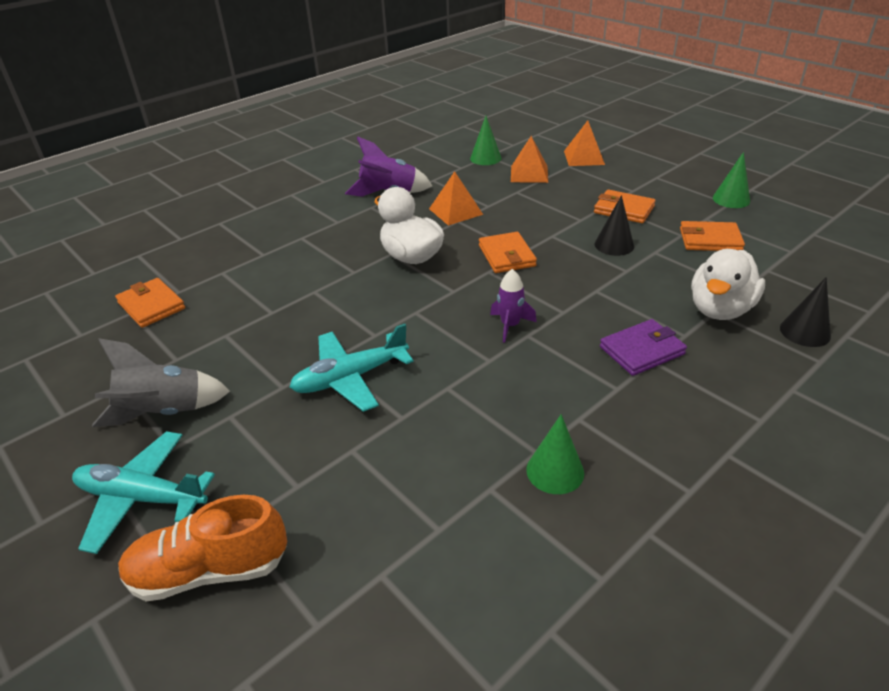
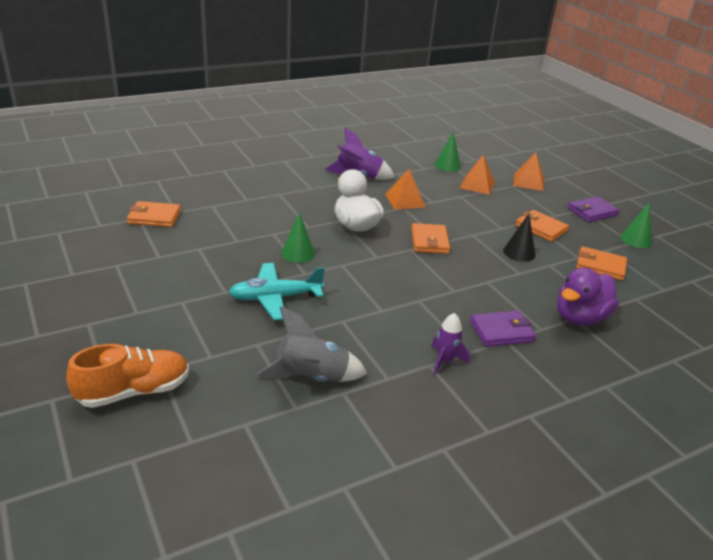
camera: 10 degrees right, 5 degrees down
(142, 498) = (106, 338): turquoise plane -> none
(151, 306) = (154, 217): orange wallet -> orange wallet turned 60 degrees counterclockwise
(164, 412) = (138, 288): grey rocket -> grey rocket (311, 377)
(209, 570) = (134, 391): orange shoe -> orange shoe turned 150 degrees clockwise
(510, 326) = (408, 291): purple rocket -> purple rocket (445, 361)
(555, 471) = (395, 393): green cone -> green cone (298, 253)
(669, 177) = (592, 212): none -> purple wallet
(720, 309) = (580, 318): white duck -> purple duck
(805, 332) = (640, 349): black cone -> none

